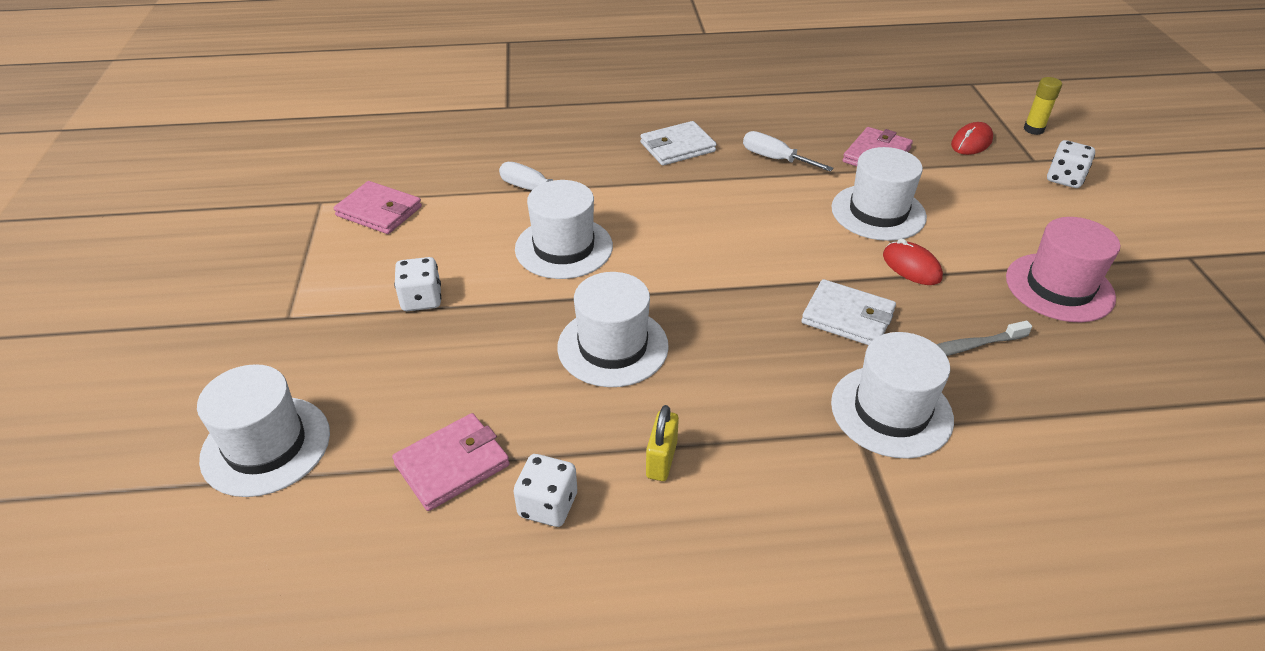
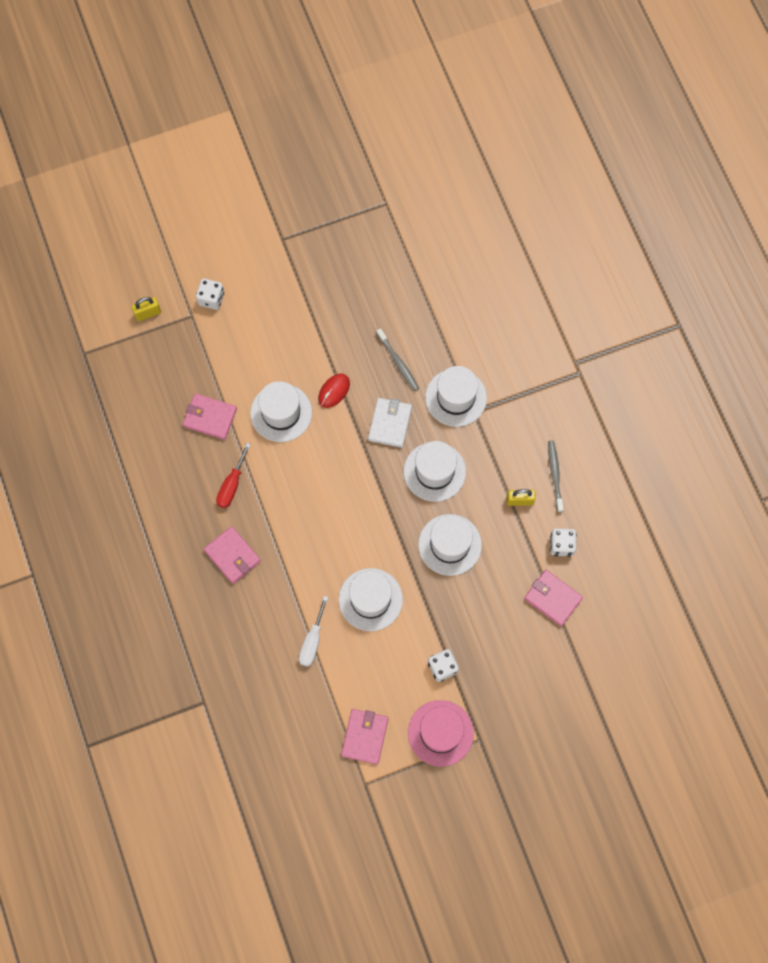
camera: 105 degrees left, 30 degrees up
(266, 445) = (570, 696): white hat -> white hat (434, 471)
(677, 147) = (232, 556): white wallet -> pink wallet
(699, 532) = (555, 475): none -> grey toothbrush
(775, 159) = (232, 485): white screwdriver -> red screwdriver
(971, 142) = (177, 355): red mouse -> none
(1033, 129) = (148, 313): yellow glue stick -> yellow padlock
(1059, 287) = (331, 312): pink hat -> pink hat (440, 733)

